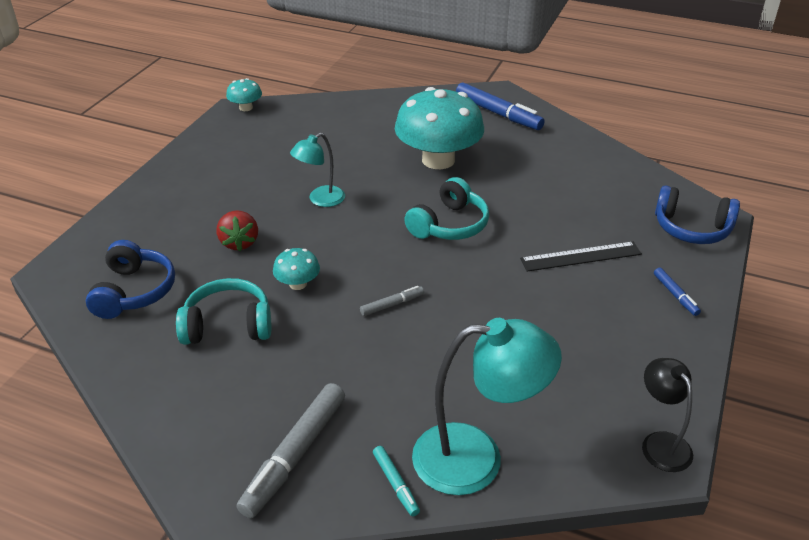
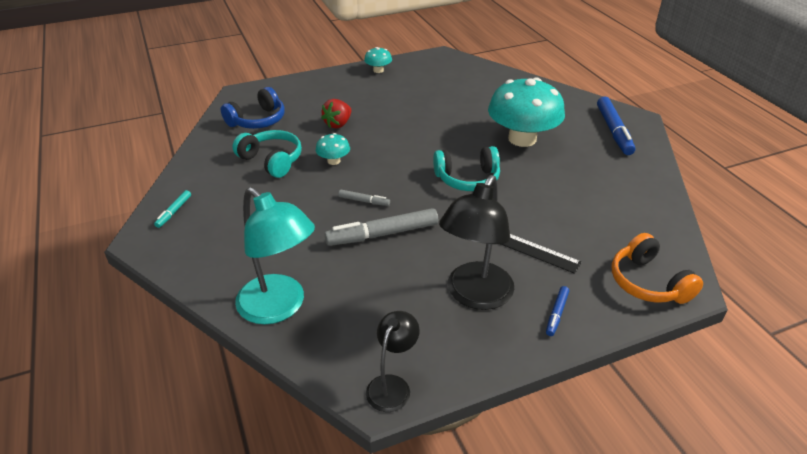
camera: 45 degrees right, 0 degrees up
(246, 108) = (450, 56): turquoise mushroom -> turquoise mushroom (378, 70)
(294, 455) = (206, 239): grey marker -> grey marker (382, 234)
(320, 200) = (414, 125): turquoise lamp -> none
(395, 484) = (224, 287): turquoise marker -> turquoise marker (174, 212)
(605, 323) = (474, 296): none -> black lamp
(691, 228) = (647, 283): blue headphones -> orange headphones

